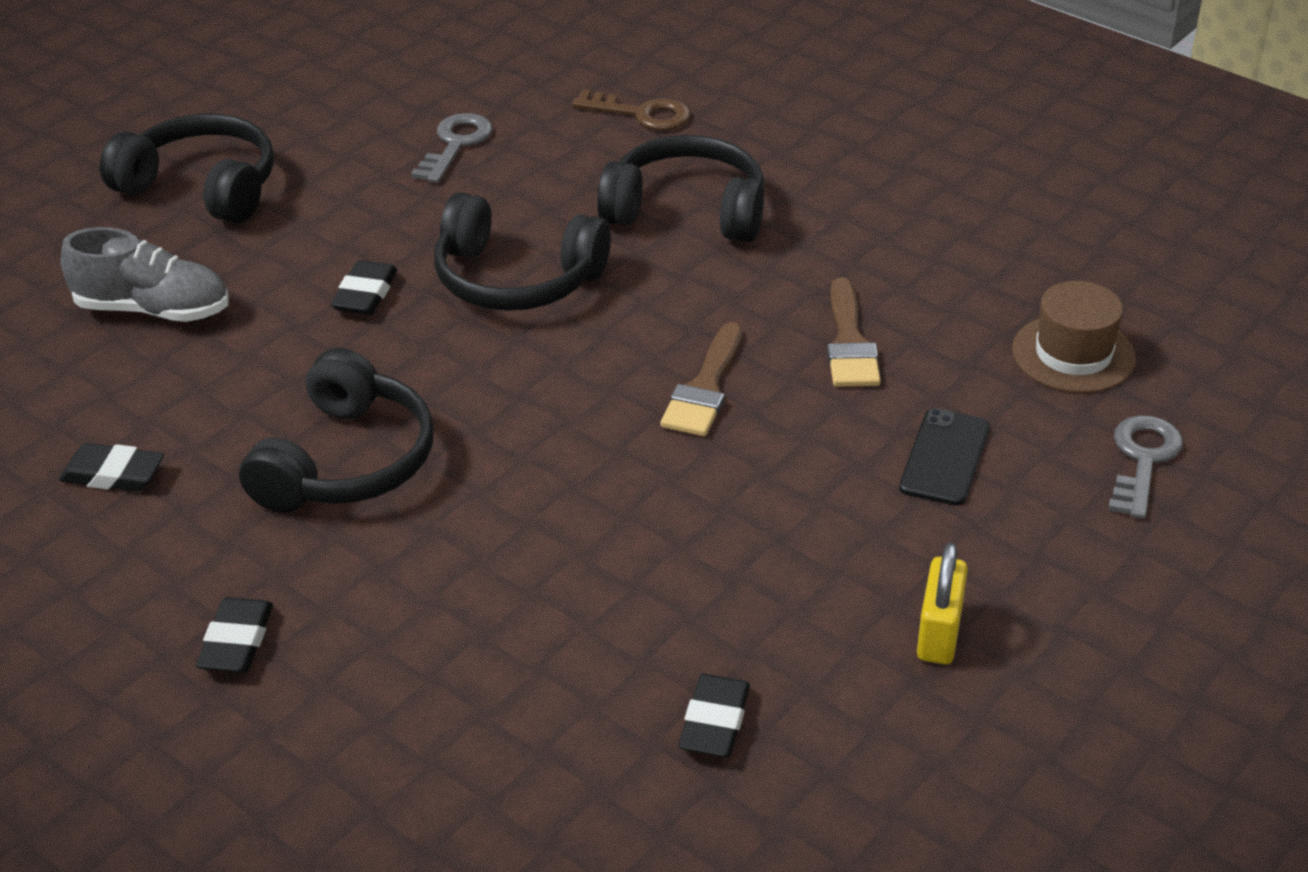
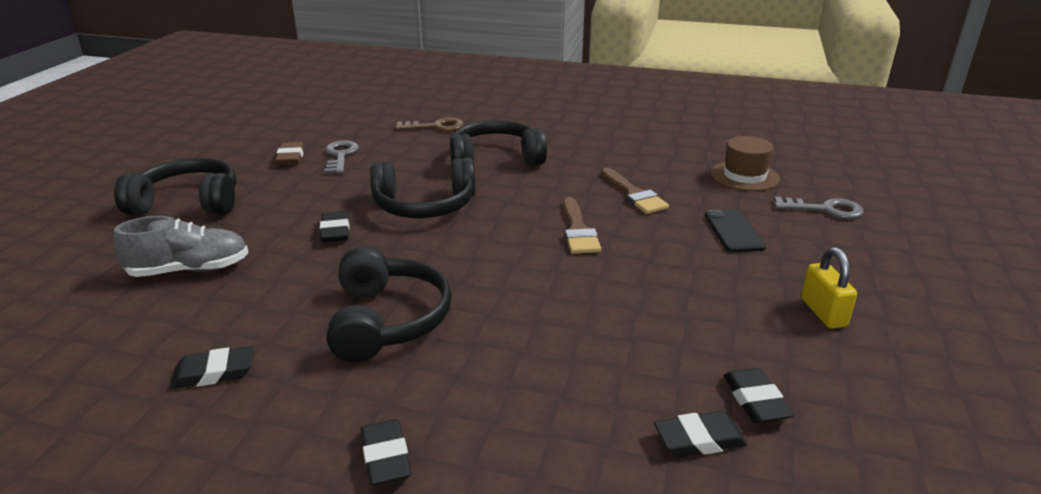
camera: 25 degrees left, 10 degrees down
(382, 130) = (291, 157): none -> brown eraser
(598, 744) = (699, 439): none -> black eraser
(1143, 460) = (825, 209): grey key -> grey key turned 105 degrees clockwise

